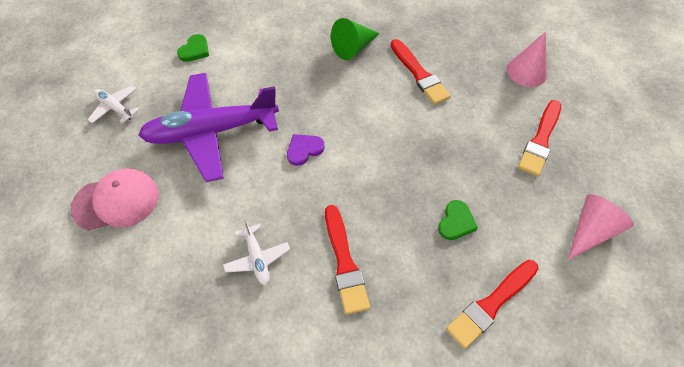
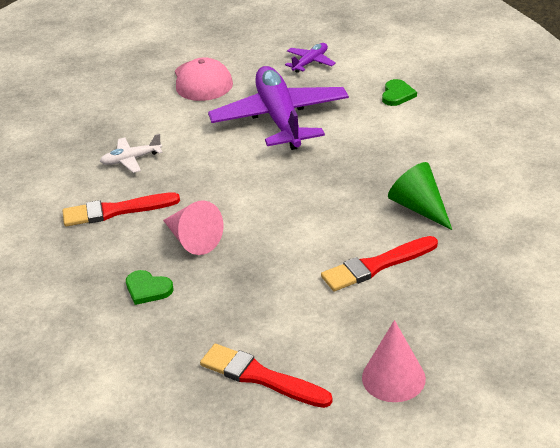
camera: 95 degrees right, 20 degrees down
(115, 108) = (310, 62): white plane -> purple plane
(195, 50) = (397, 95): green heart -> green heart turned 105 degrees counterclockwise
(304, 150) = (254, 178): purple heart -> none
(491, 304) = (47, 310): red brush -> none
(590, 231) = (115, 407): pink cone -> pink cone (193, 240)

